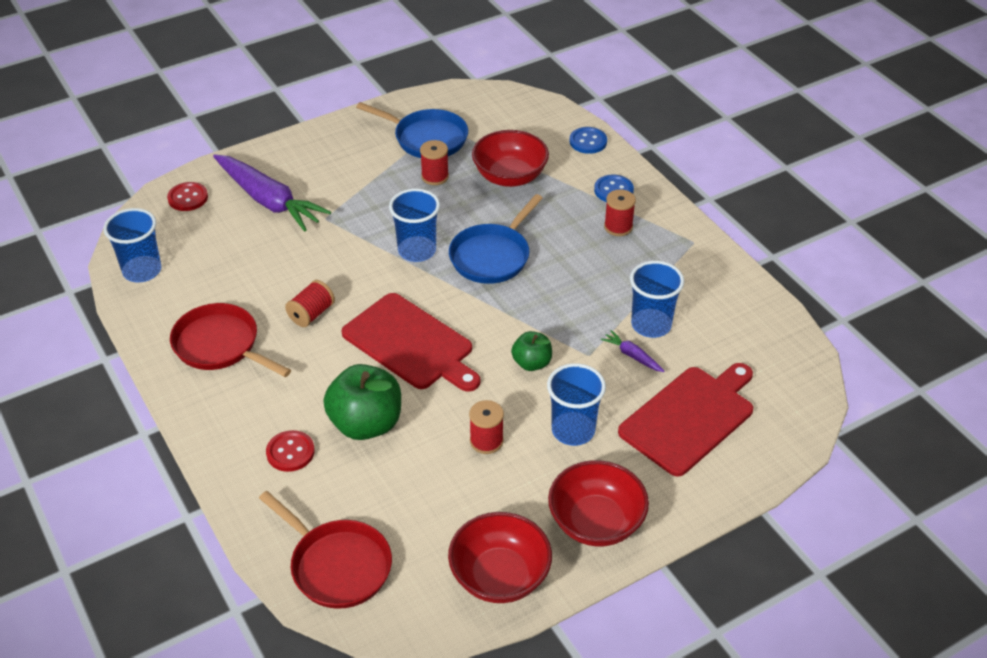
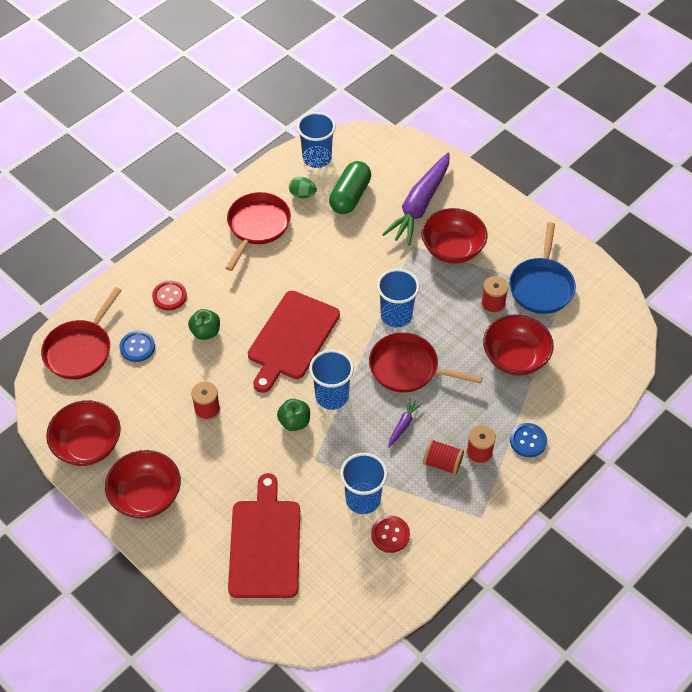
camera: 75 degrees right, 10 degrees up
(188, 198) = (404, 156): red button -> red button (390, 535)
(193, 294) = (302, 194): none -> green egg
(221, 254) = (350, 196): none -> green capsule
(311, 314) = (304, 269): red spool -> red spool (442, 463)
(345, 189) = (452, 249): none -> red bowl
(366, 424) = (205, 332): green apple -> green apple, size x0.55
(492, 256) = (408, 368): blue pan -> red pan
(573, 430) = (231, 464): blue cup -> blue cup (332, 396)
(588, 141) = (590, 407): blue button -> blue button (137, 347)
(632, 356) = (322, 491): purple carrot -> purple carrot (403, 425)
(689, 418) = (265, 544): red cutting board -> red cutting board turned 120 degrees counterclockwise

